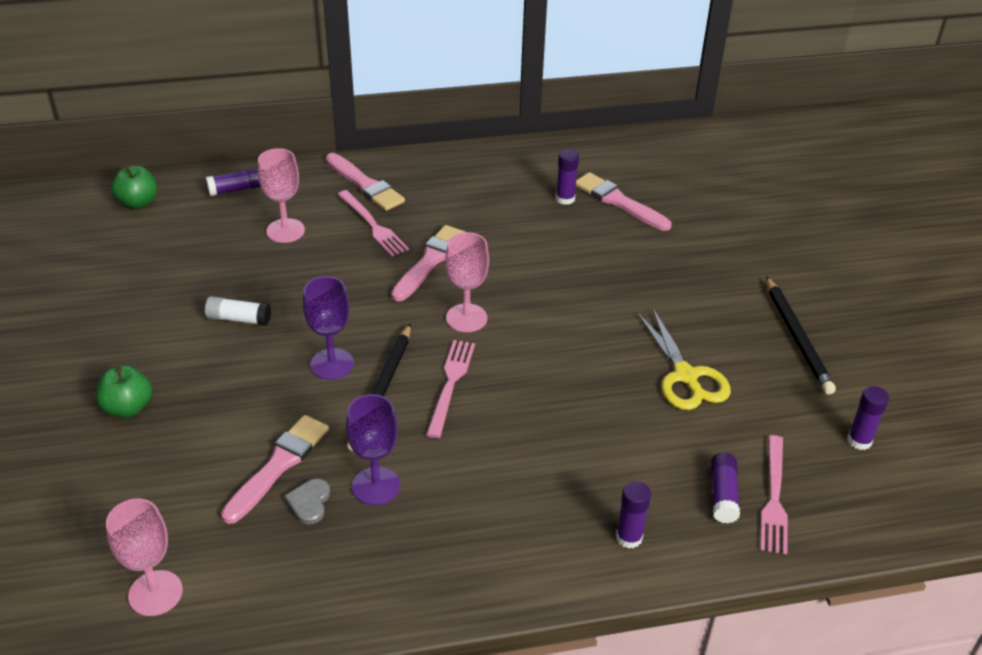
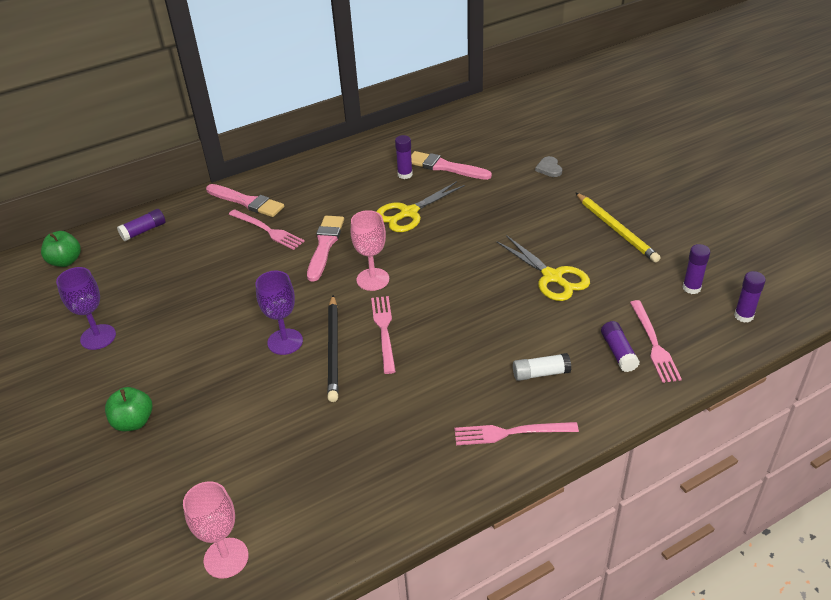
camera: 15 degrees left, 0 degrees up
(239, 319) = (193, 328): white glue stick -> white glue stick (541, 373)
(278, 466) = (279, 430): pink brush -> none
(285, 231) = (199, 252): pink goblet -> none
(309, 502) = (317, 450): grey heart -> grey heart (549, 168)
(376, 486) = (363, 422): purple goblet -> purple goblet (98, 337)
(541, 553) = (510, 433): none -> pink fork
(547, 248) = (409, 213): none -> yellow scissors
(629, 537) = (567, 402): purple glue stick -> purple glue stick (743, 316)
(797, 338) = (616, 229): black pencil -> yellow pencil

